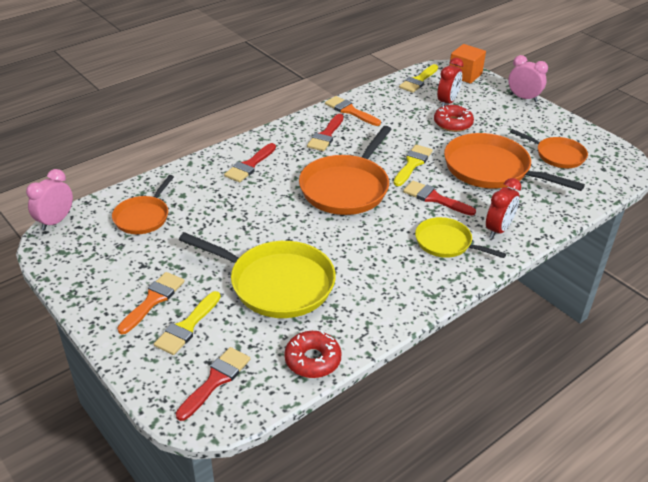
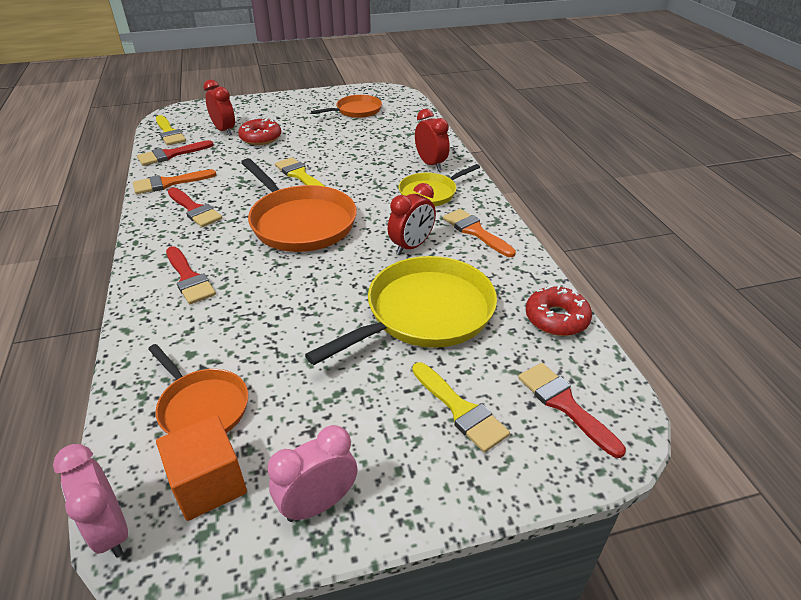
camera: 65 degrees left, 0 degrees up
(153, 300) = (391, 434): orange brush -> orange brush (475, 231)
(356, 254) = (411, 246): none -> red clock
(434, 198) = (363, 180): red brush -> red brush (171, 155)
(465, 75) = (193, 110): orange cube -> orange cube (209, 484)
(491, 169) = (346, 142): orange pan -> none
(523, 98) = (262, 98): pink clock -> pink clock (318, 504)

